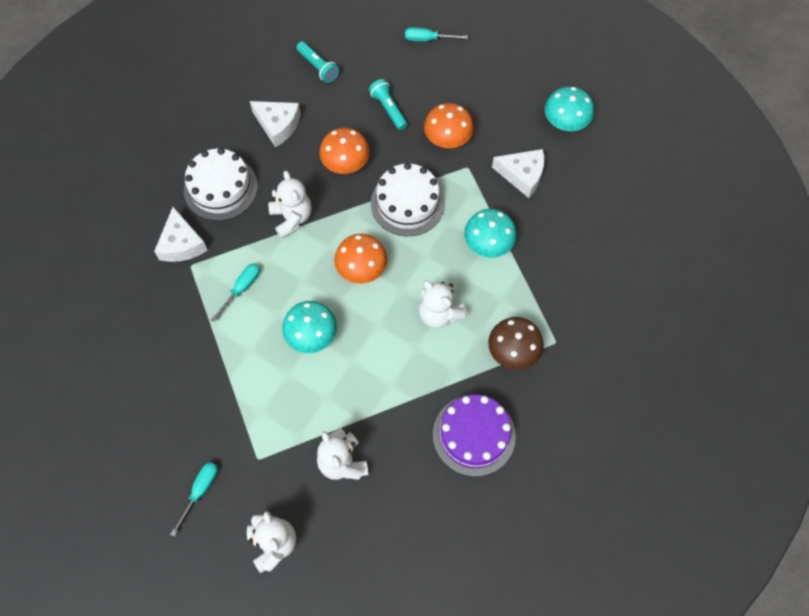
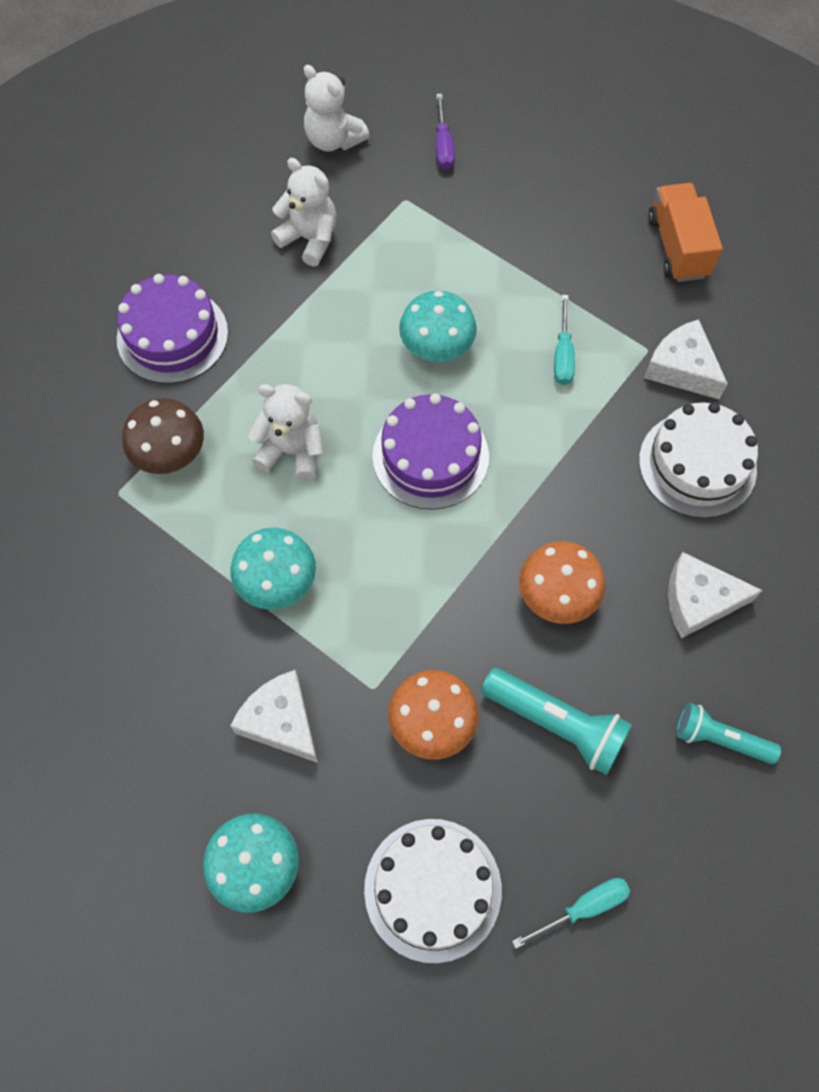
camera: 150 degrees right, 0 degrees up
(114, 321) = (678, 247): none -> orange truck
(200, 491) = (443, 146): turquoise screwdriver -> purple screwdriver
(292, 218) = (571, 474): white teddy bear -> none
(361, 268) = (430, 456): orange mushroom -> purple cake
(388, 109) = (556, 724): turquoise flashlight -> turquoise flashlight, size x1.50
(407, 203) = (427, 581): white cake -> white cake (432, 889)
(522, 175) = (281, 721): white cheese -> white cheese turned 60 degrees clockwise

